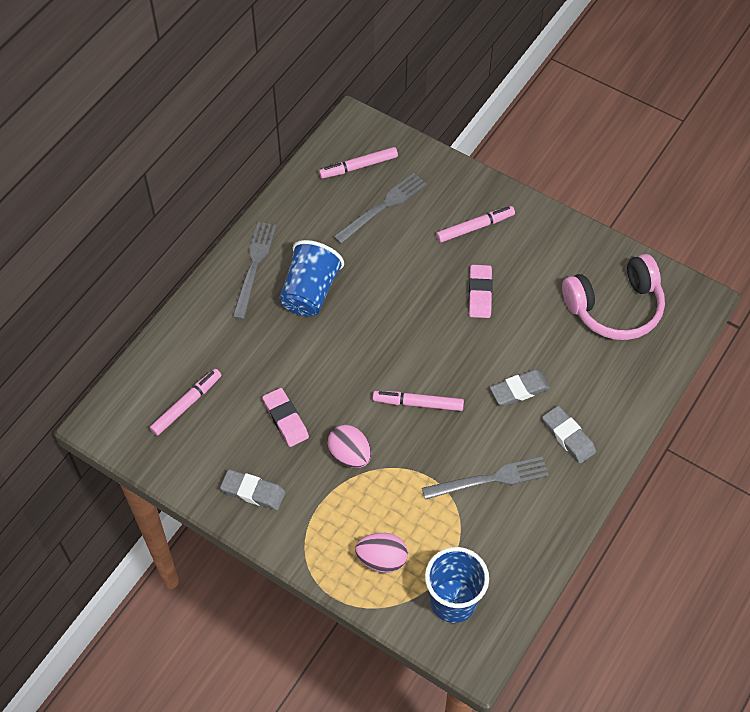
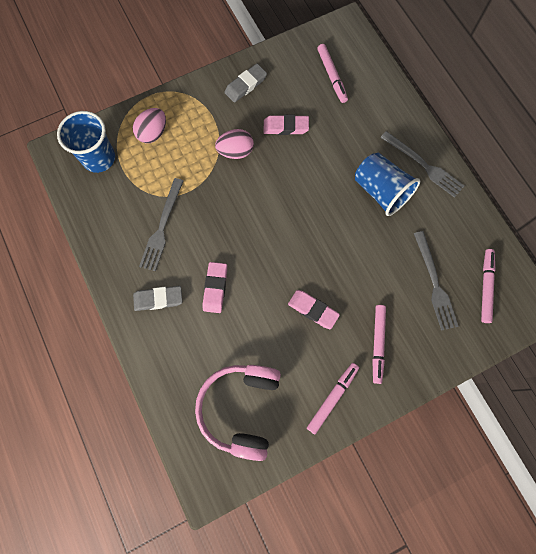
camera: 120 degrees right, 15 degrees up
(418, 403) = (247, 214): pink marker -> pink marker (332, 398)
(519, 390) = (215, 288): grey eraser -> pink eraser

